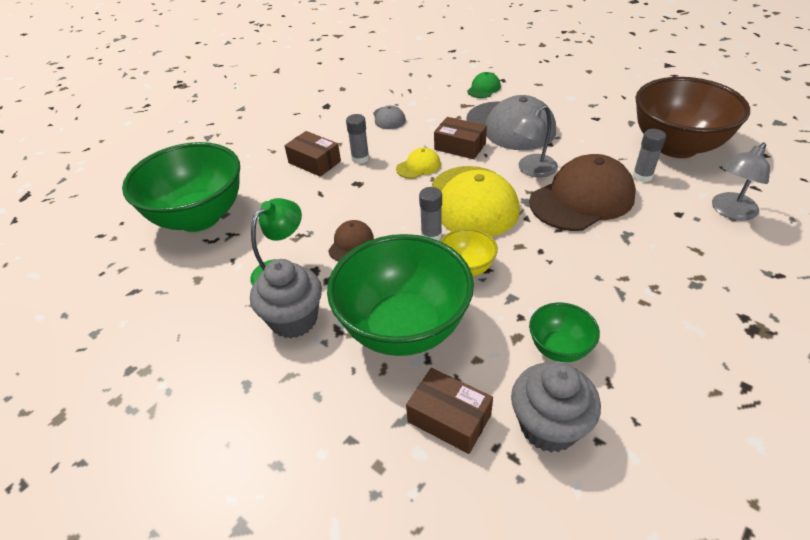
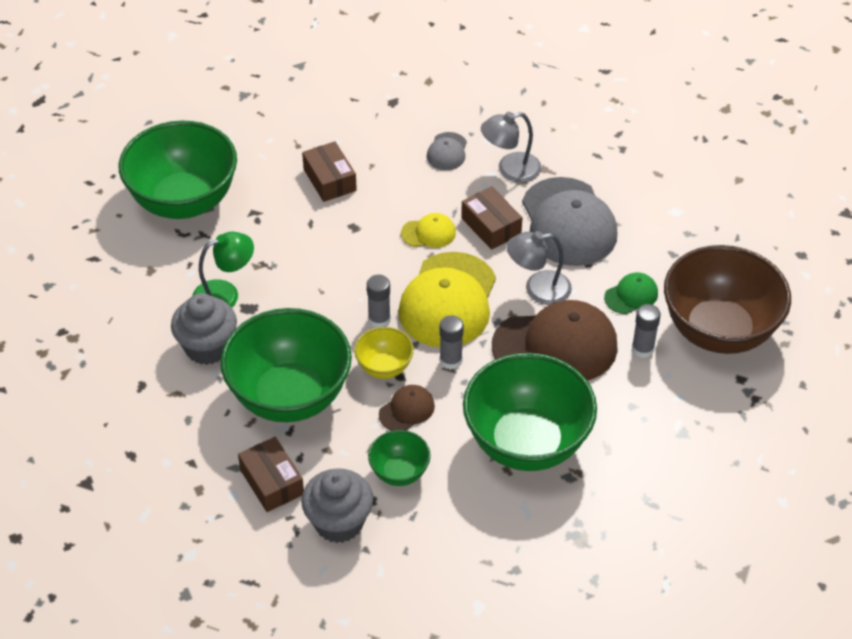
camera: 25 degrees right, 5 degrees up
(351, 243) = (302, 294): brown cap -> brown cap (407, 410)
(360, 158) = (378, 196): grey glue stick -> grey glue stick (450, 360)
(483, 88) = (588, 153): green cap -> green cap (631, 295)
(635, 274) = (526, 443): none -> green bowl
(730, 211) = (684, 427): grey lamp -> grey lamp (510, 170)

